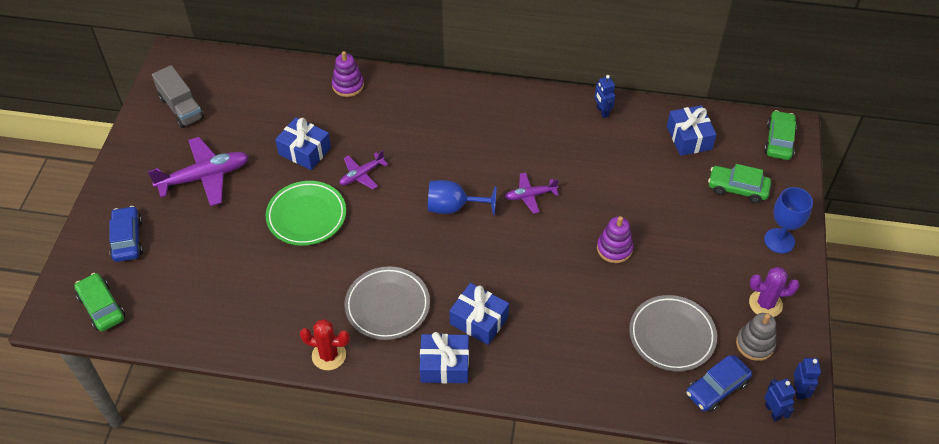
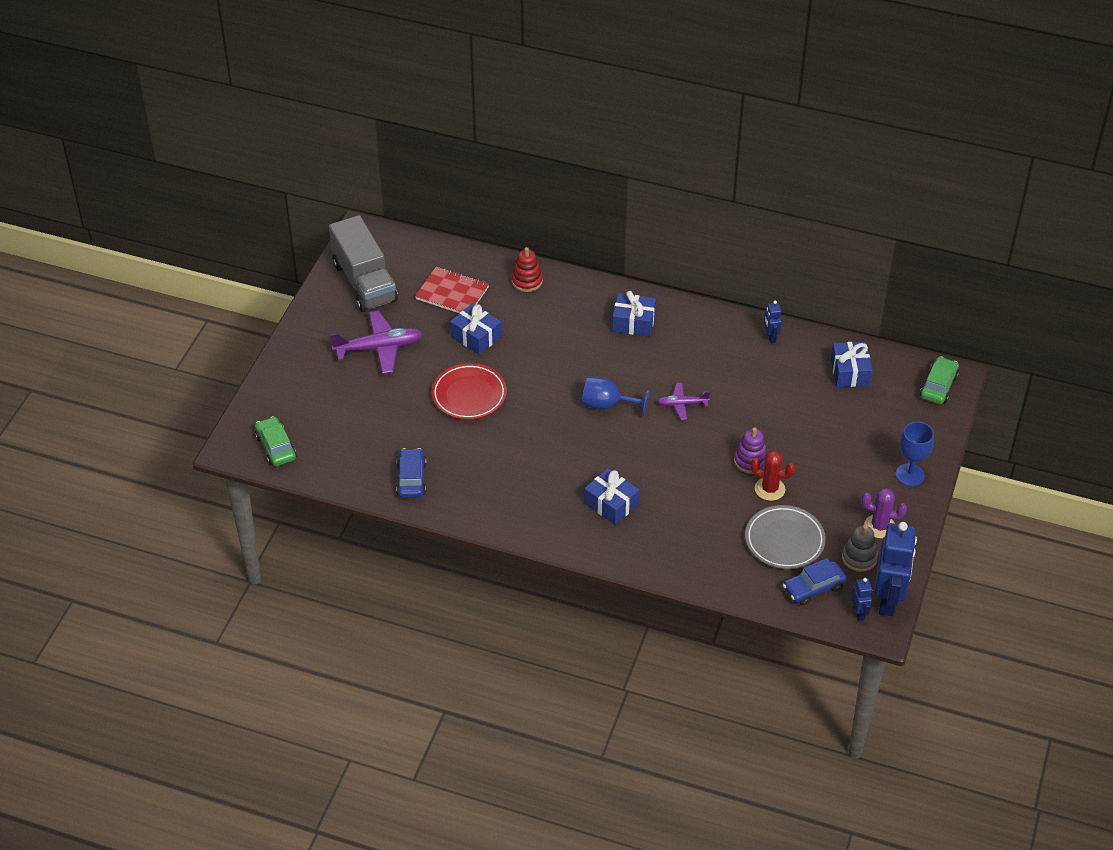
camera: 10 degrees right, 5 degrees down
(127, 239) = (303, 393): blue car -> blue car (411, 479)
(181, 108) = (364, 282): grey truck -> grey truck, size x1.60
(273, 108) = (452, 293): none -> red notebook
(306, 216) = (469, 395): green plate -> red plate
(329, 355) = (471, 513): red cactus -> red cactus (769, 489)
(348, 85) = (527, 281): purple stacking toy -> red stacking toy
(361, 175) = (526, 365): purple plane -> none
(387, 306) = (530, 481): grey plate -> none
(444, 365) = (573, 535): blue gift -> blue gift (633, 322)
(737, 188) = (883, 424): green car -> none
(799, 390) = (888, 600): blue robot -> blue robot, size x2.14

